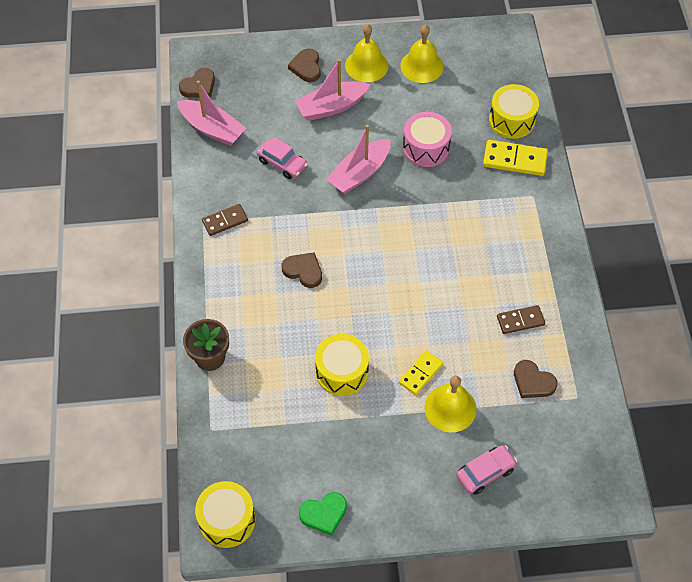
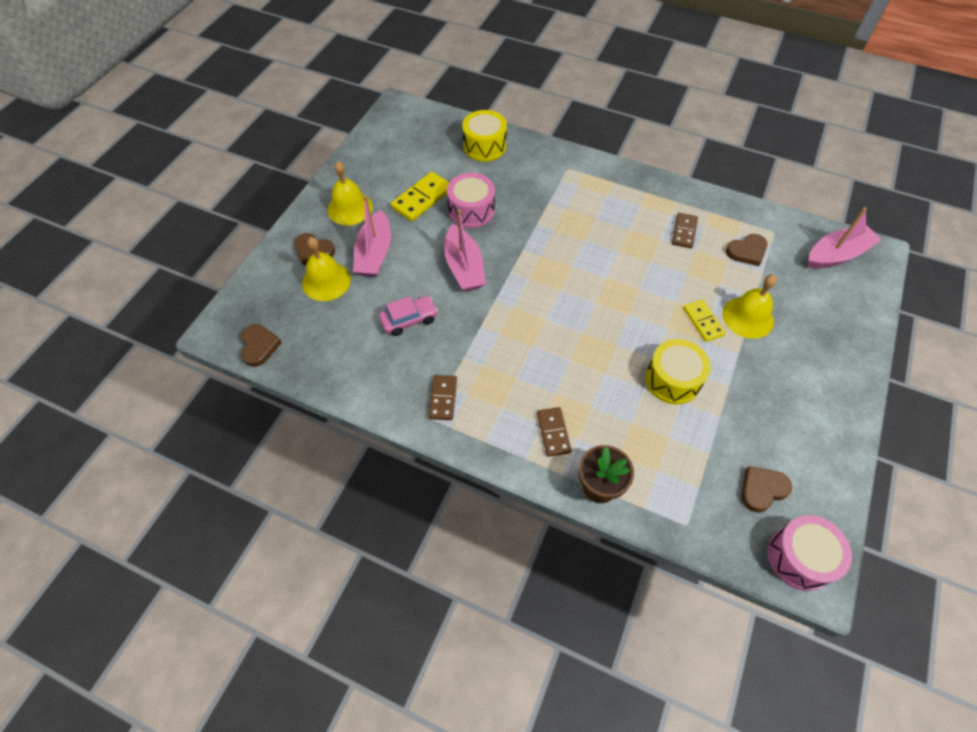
camera: 60 degrees left, 0 degrees up
(212, 129) = (322, 359): pink boat -> pink boat (836, 255)
(227, 520) = (800, 557): yellow drum -> pink drum
(239, 307) = (553, 432): none -> brown domino
(303, 271) = (544, 359): brown heart -> brown heart (762, 489)
(324, 514) = (821, 465): green heart -> none
(422, 66) = (383, 173): yellow bell -> yellow bell (326, 281)
(485, 472) = (821, 323): pink car -> none
(514, 160) = (525, 162): yellow domino -> yellow domino (422, 198)

